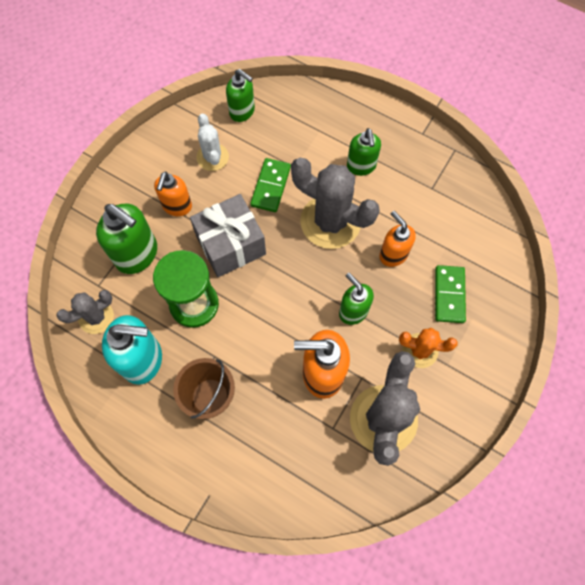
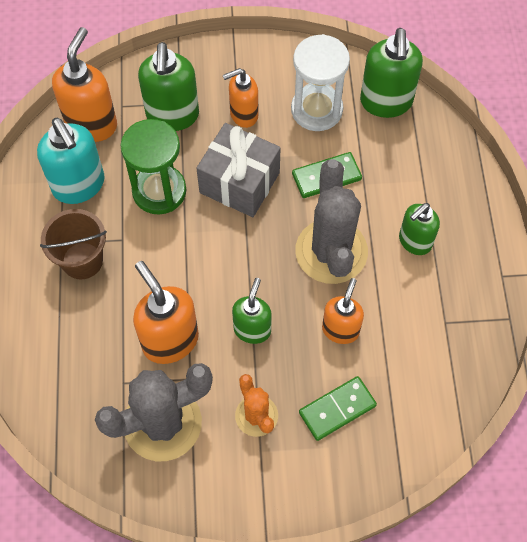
camera: 55 degrees right, 5 degrees down
(96, 317) = (92, 124): grey cactus -> orange soap dispenser
(212, 157) = (316, 110): white cactus -> white hourglass
(242, 112) = (386, 102): green soap dispenser -> green soap dispenser, size x1.55

